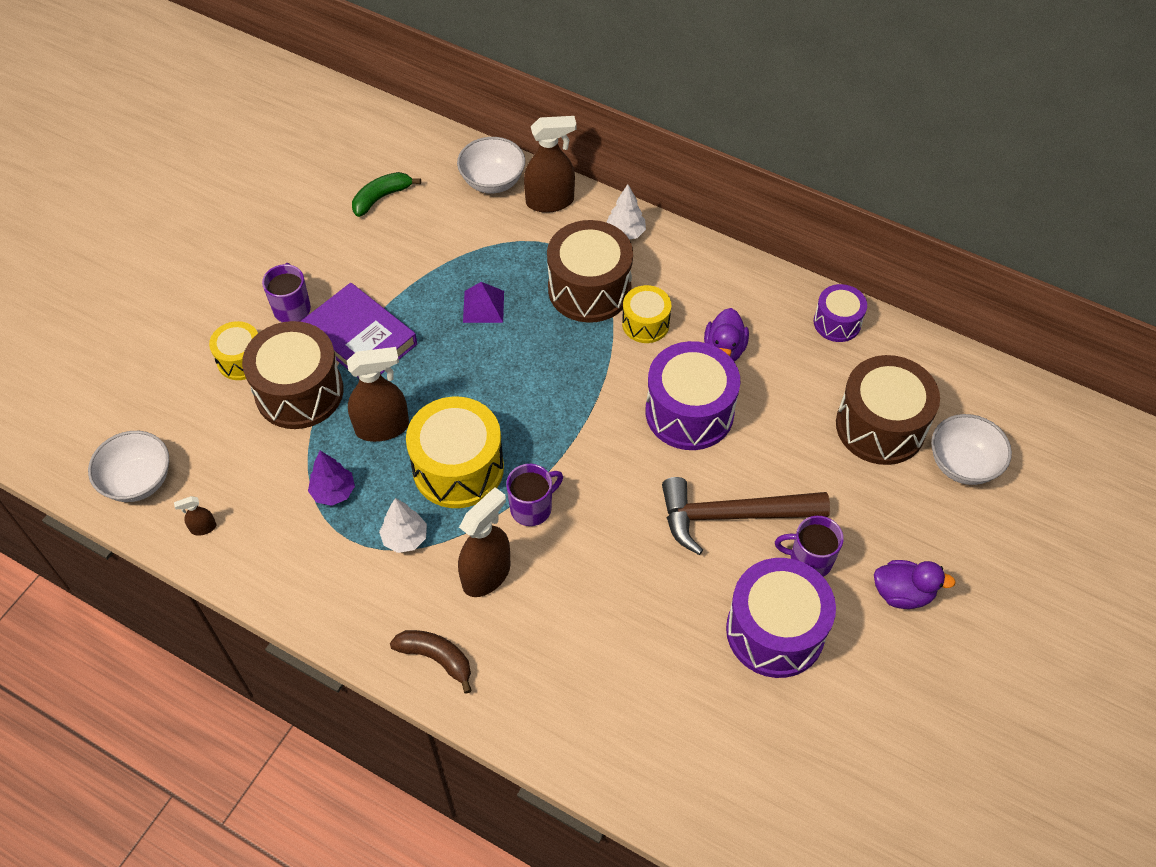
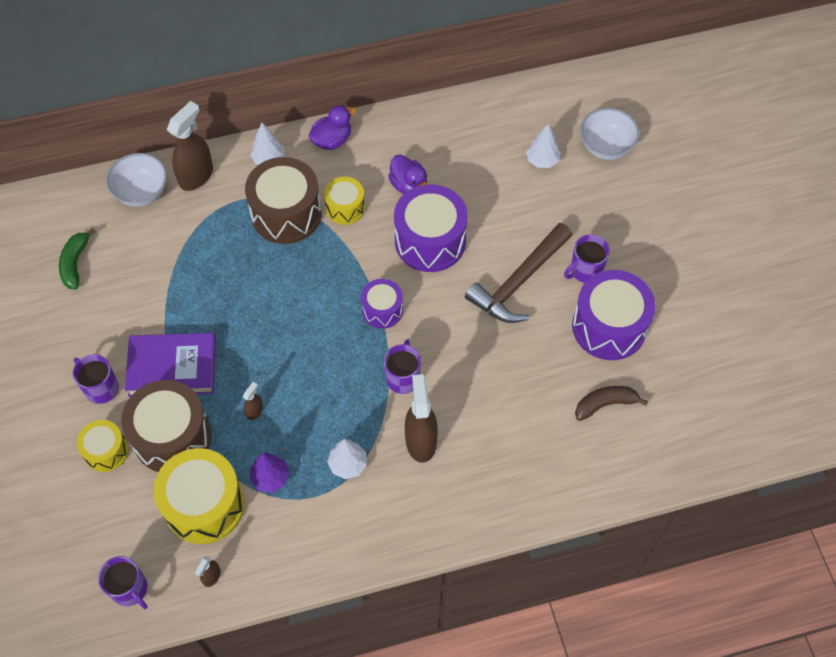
camera: 45 degrees left, 5 degrees up
(138, 481) = (130, 589): white bowl -> purple mug
(382, 427) = (254, 411): brown spray bottle -> brown spray bottle, size x0.46
(436, 658) = (446, 515): brown banana -> brown banana (605, 404)
(458, 468) = (331, 394): yellow drum -> yellow drum (204, 505)
(483, 306) = (231, 280): purple pyramid -> none
(837, 322) = (455, 116): purple drum -> purple drum (382, 310)
(880, 426) = (542, 160): brown drum -> white tree
(902, 593) = (649, 247): purple duck -> purple duck (332, 140)

